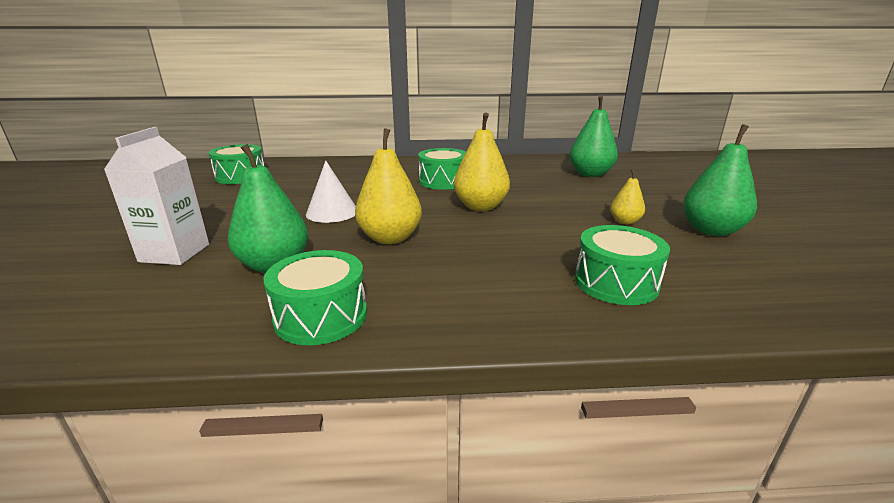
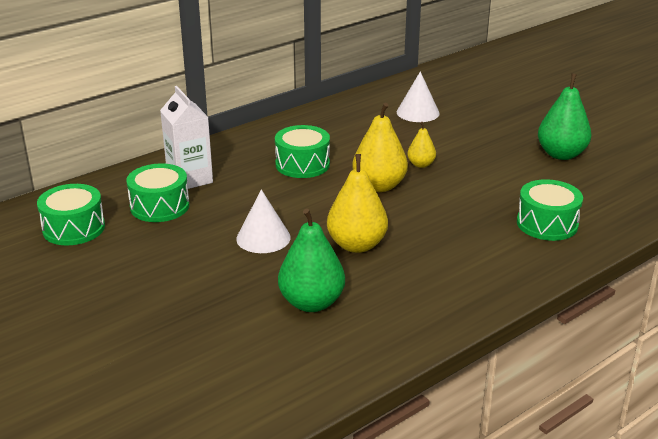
camera: 35 degrees left, 5 degrees up
(175, 253) = (207, 328): white carton -> white carton (190, 179)
(321, 316) = (411, 321): green drum -> green drum (159, 206)
(590, 174) = (418, 112): green pear -> white cone
(624, 221) = (500, 165): yellow pear -> yellow pear (421, 164)

